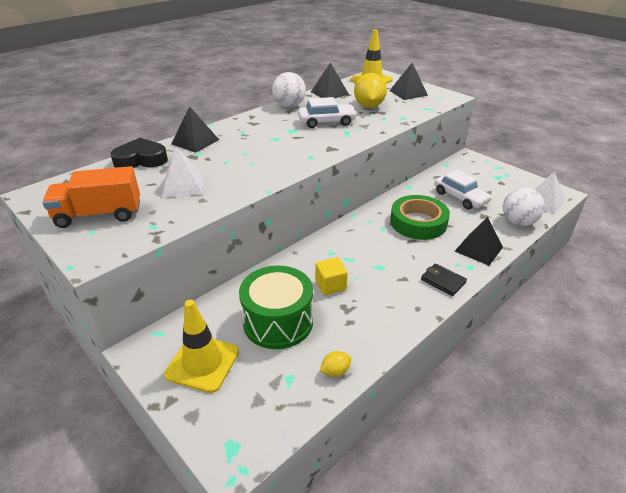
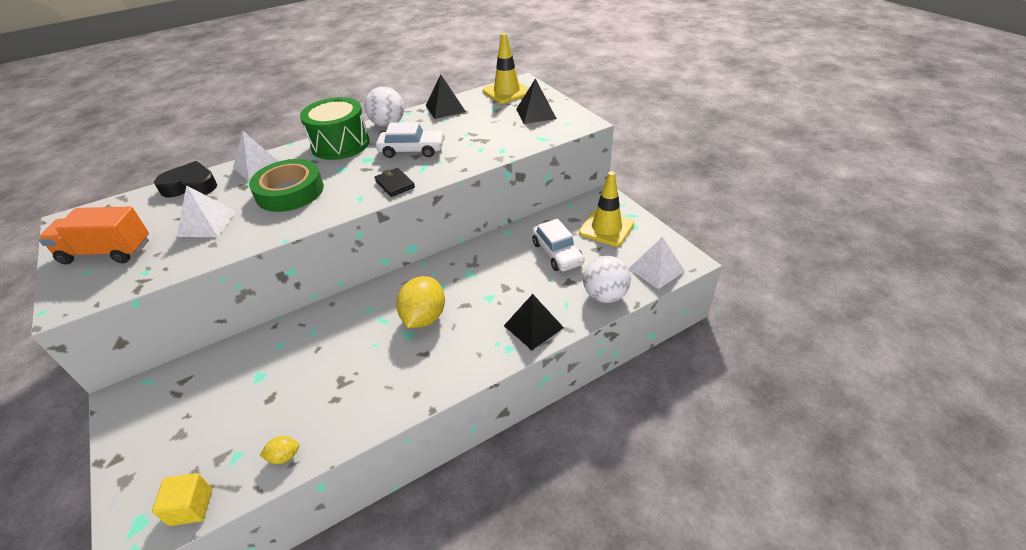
camera: 15 degrees right, 5 degrees up
(195, 141) = (258, 167): black pyramid -> white pyramid
(202, 363) = (167, 423): yellow traffic cone -> yellow traffic cone (606, 228)
(278, 321) = (264, 387): green drum -> green drum (340, 144)
(330, 285) = (343, 350): yellow cube -> yellow cube (191, 507)
(369, 106) = (475, 130): yellow lemon -> yellow lemon (424, 317)
(418, 222) = (487, 282): green tape -> green tape (290, 192)
(443, 281) = (465, 363): black wallet -> black wallet (395, 184)

